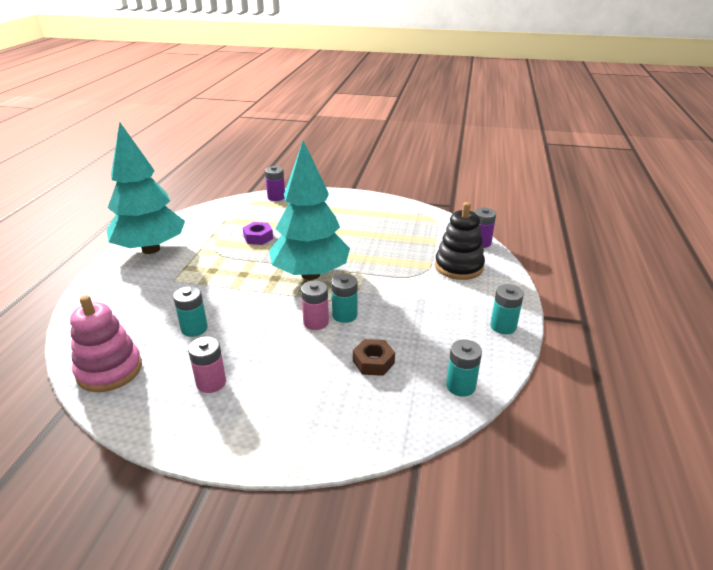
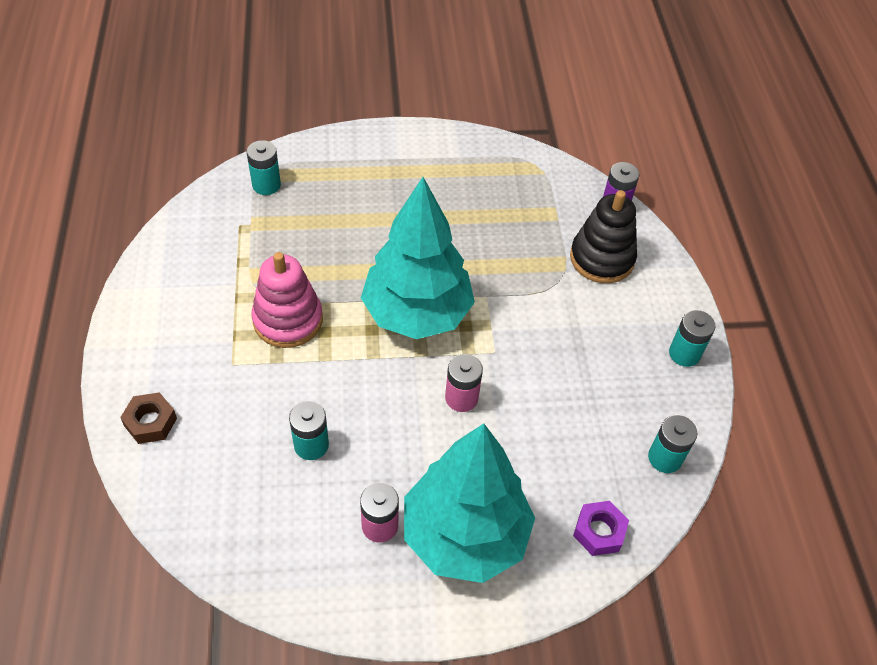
camera: 20 degrees left, 20 degrees up
(109, 370) = (241, 539): pink stacking toy -> pink stacking toy (288, 320)
(151, 249) = (162, 309): turquoise tree -> turquoise tree (464, 535)
(258, 237) = (309, 253): purple nut -> purple nut (599, 532)
(276, 197) = (292, 157): purple battery -> none
(344, 315) = (492, 378): turquoise battery -> turquoise battery (266, 185)
(373, 362) = (556, 446): brown nut -> brown nut (150, 422)

